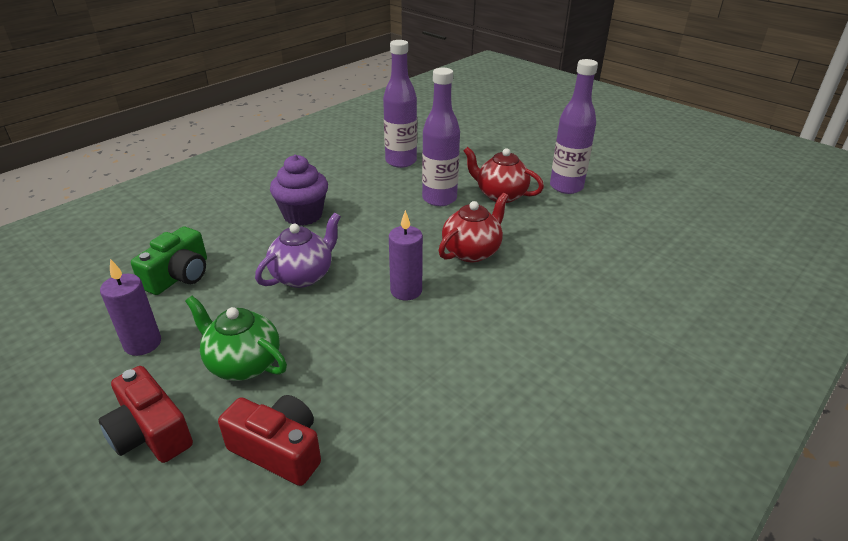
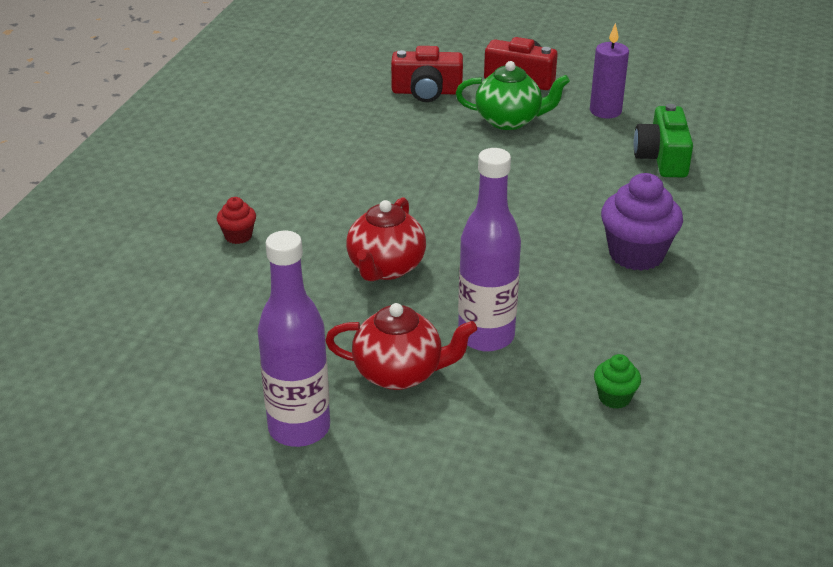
camera: 155 degrees right, 0 degrees up
(303, 275) = (545, 191): purple teapot -> none
(401, 161) = (614, 398): purple bottle -> green cupcake
(406, 291) = (427, 206): purple candle -> none
(576, 309) = (238, 236): none -> red cupcake

